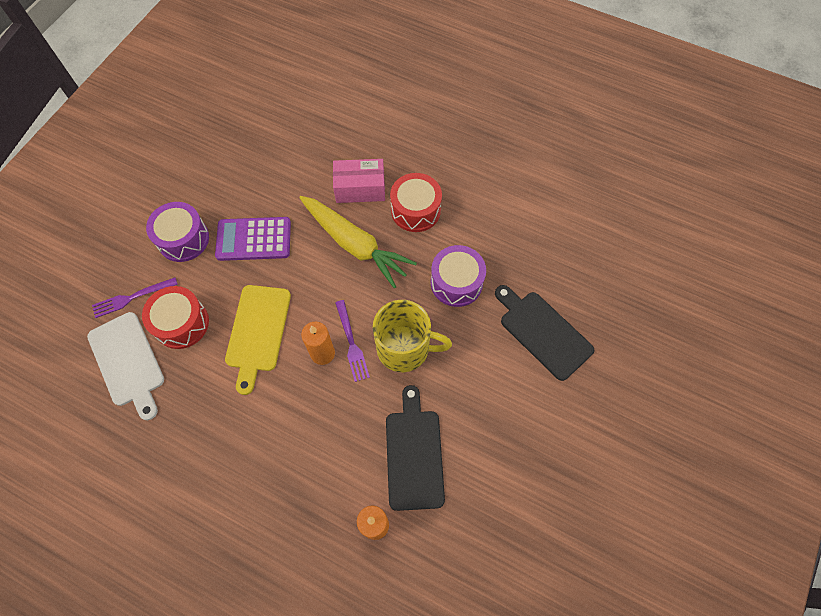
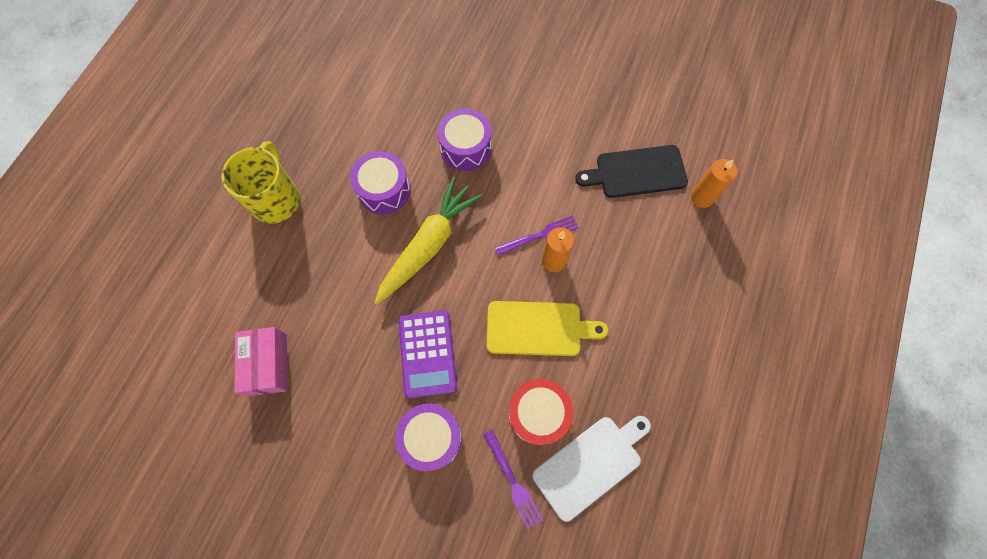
camera: 95 degrees left, 5 degrees up
(360, 189) = (357, 248): pink box -> pink box (268, 364)
(404, 348) = (539, 188): yellow mug -> yellow mug (276, 199)
(415, 210) = (384, 190): red drum -> purple drum
(543, 332) = (509, 77): black cutting board -> none

